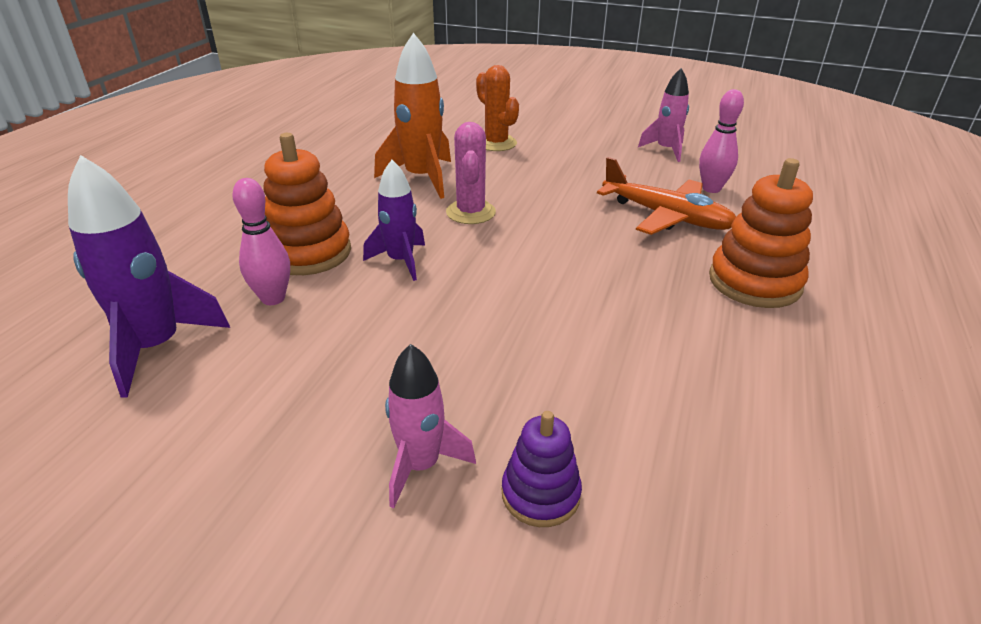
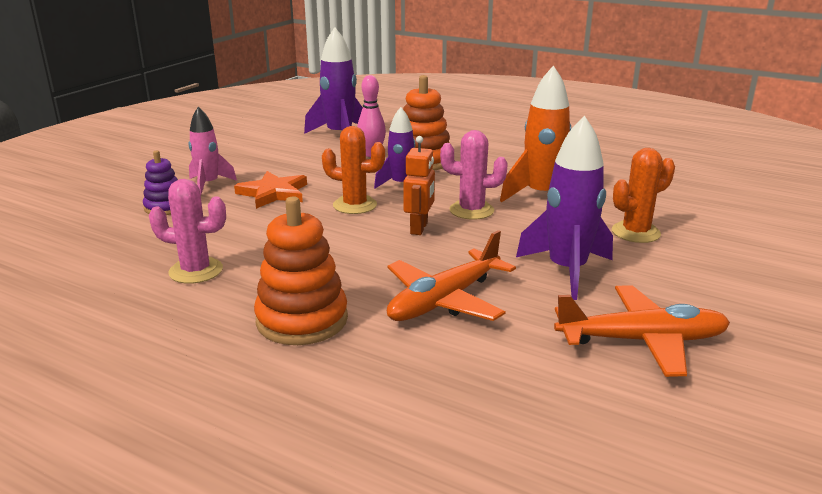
camera: 100 degrees right, 10 degrees down
(449, 370) = (273, 193): none -> orange star
(476, 288) = (355, 205): none -> orange cactus
(527, 238) = (419, 228): none -> orange robot
(581, 169) = (567, 271): none -> purple rocket
(666, 150) = (641, 341): pink rocket -> orange plane
(711, 189) = (512, 348): pink bowling pin -> none
(720, 382) = (196, 271): none -> pink cactus

